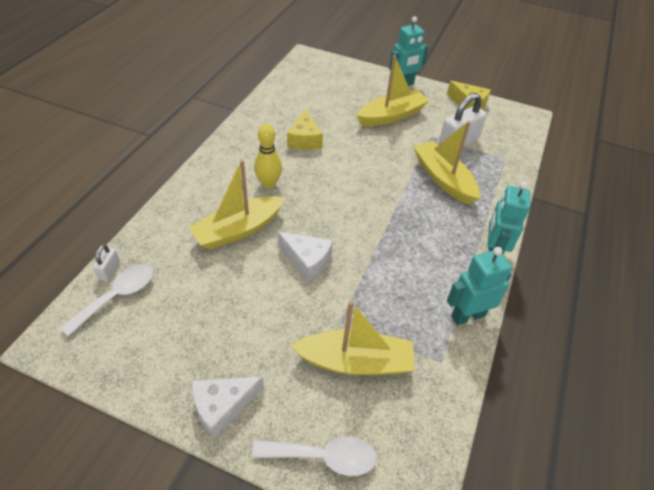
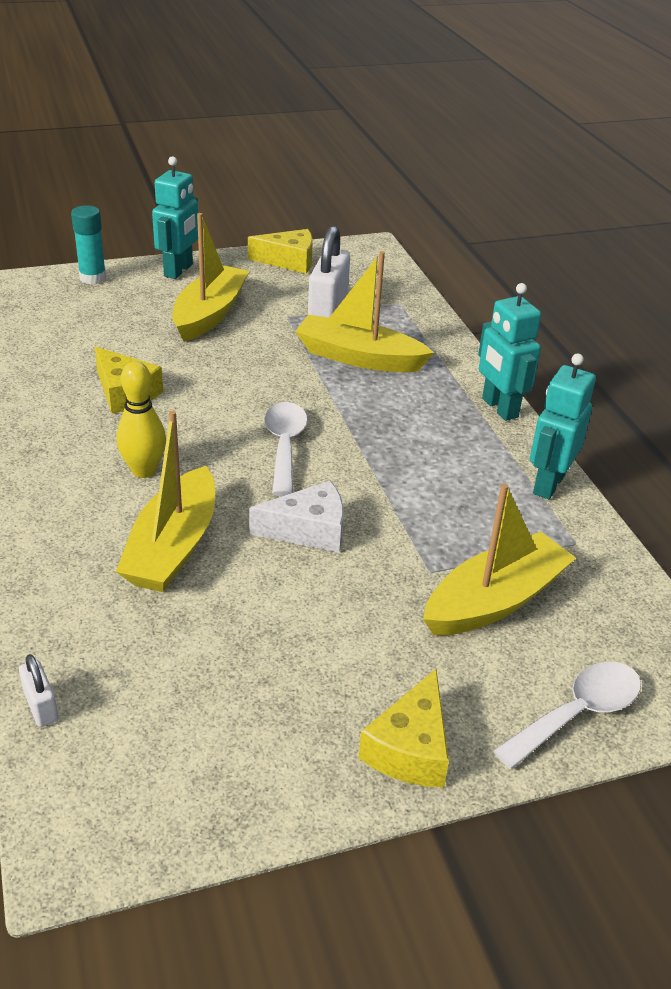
camera: 40 degrees left, 10 degrees down
(117, 296) = (100, 728): white spoon -> white spoon (284, 446)
(222, 406) = (410, 748): white cheese -> yellow cheese
(356, 71) = (93, 278): none -> turquoise glue stick

